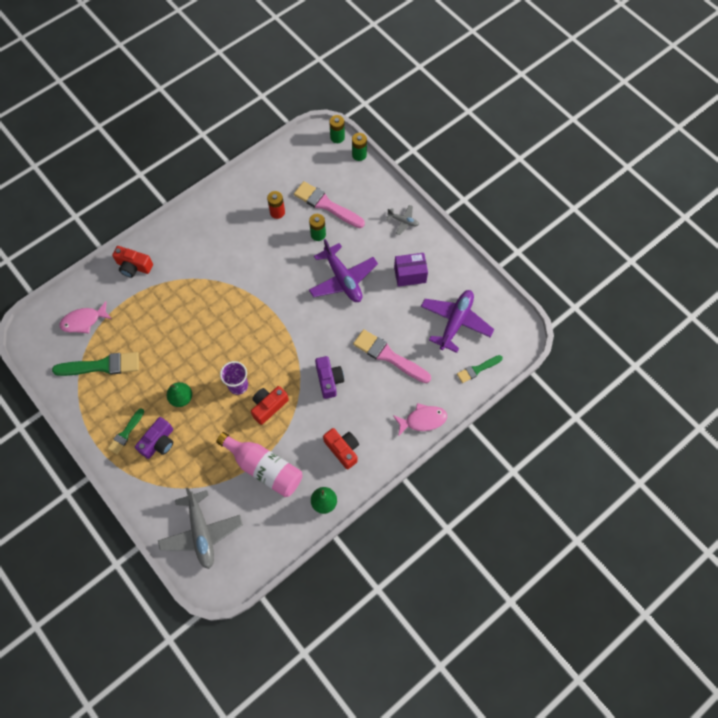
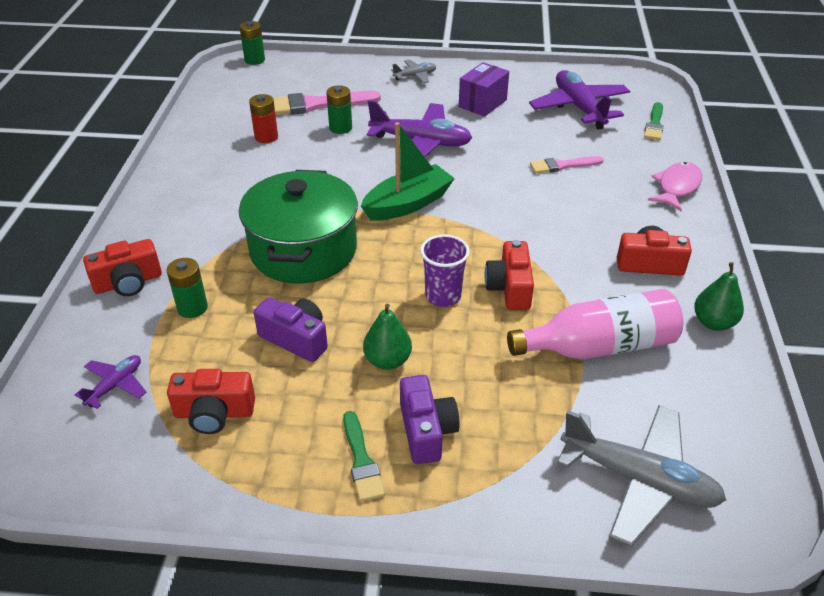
camera: 45 degrees left, 25 degrees down
(84, 321) = (115, 385): pink fish -> purple plane
(102, 366) = (214, 413): green brush -> red camera
(214, 307) = (303, 250): none -> green pot
(287, 317) = (408, 204): none -> green boat
(329, 380) = (537, 221): purple camera -> purple camera (296, 339)
(359, 155) = (297, 59): green battery -> green battery (192, 308)
(388, 356) = (562, 165): pink brush -> pink brush, size x0.58

